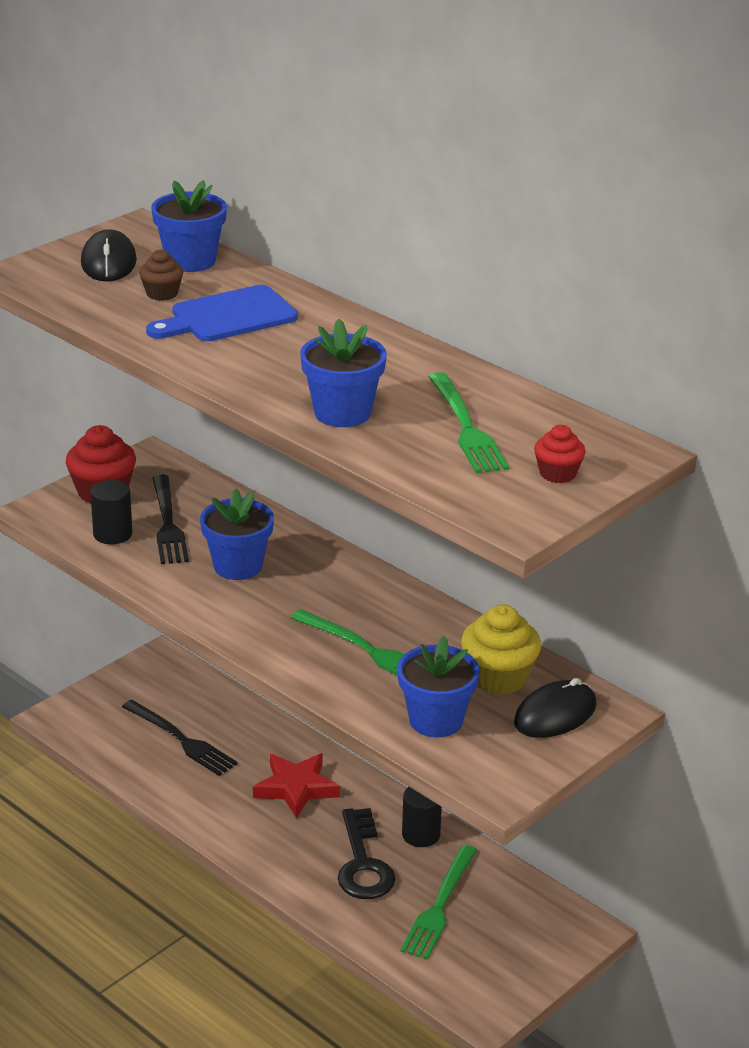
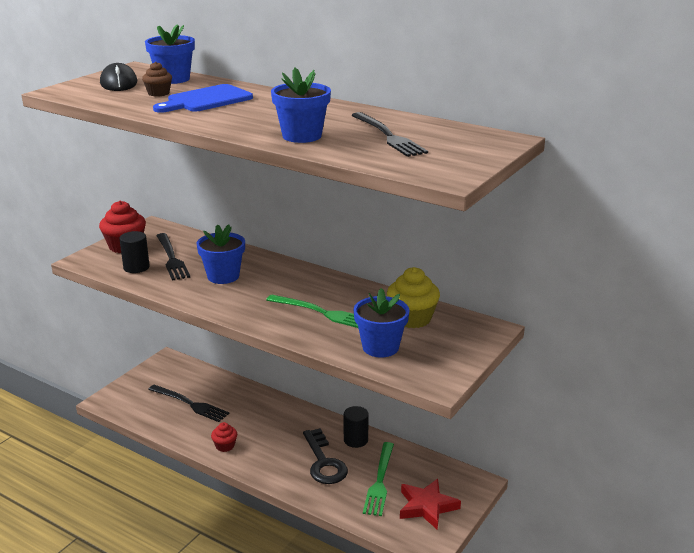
camera: 10 degrees left, 5 degrees down
(296, 788) = (270, 423): red star -> red star (427, 506)
(466, 427) = (388, 136): green fork -> black fork
(555, 714) = (456, 335): black mouse -> none
(557, 474) = (462, 152): red cupcake -> red cupcake (225, 446)

